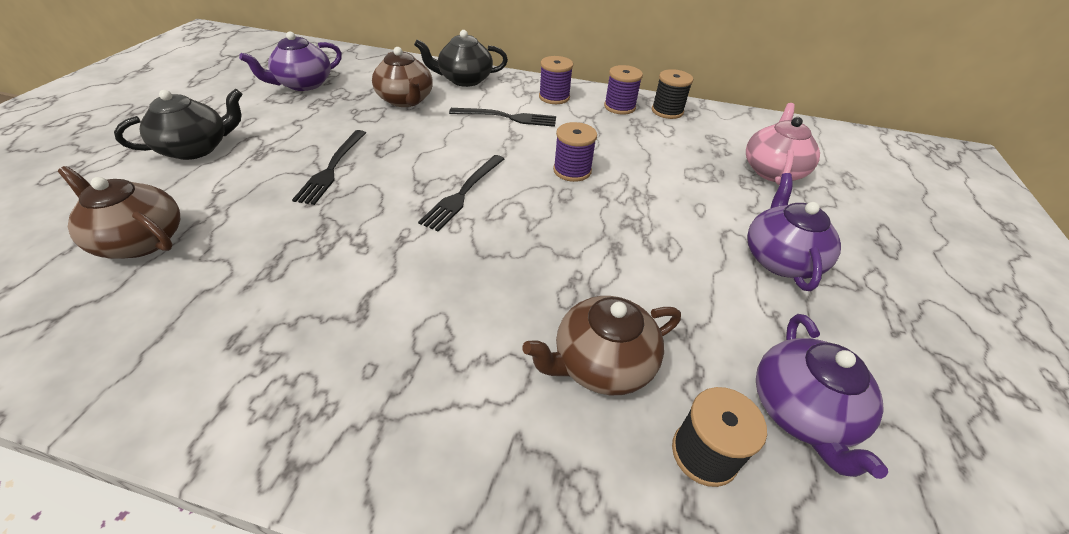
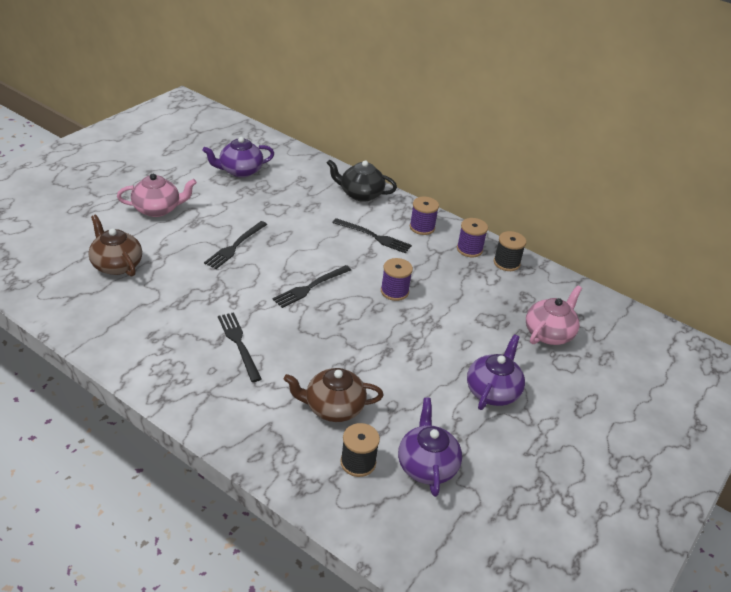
camera: 20 degrees right, 5 degrees down
(196, 148) = (157, 209): black teapot -> pink teapot
(397, 306) = (239, 344): none -> black fork
(406, 100) = (307, 203): brown teapot -> none
(801, 411) = (426, 465): purple teapot -> purple teapot turned 150 degrees clockwise

